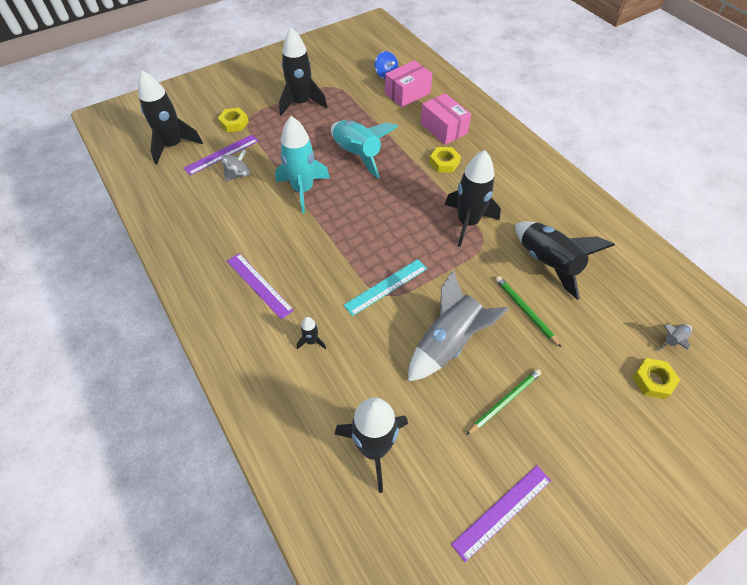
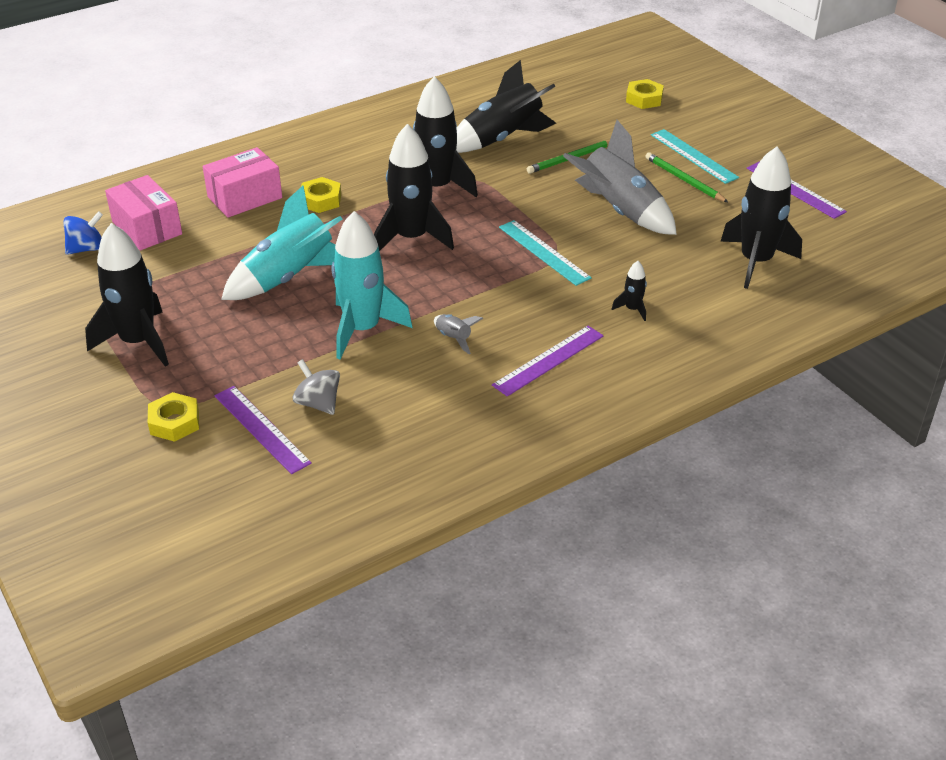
camera: 90 degrees left, 15 degrees down
(173, 145) = (223, 498): black rocket -> black rocket (411, 238)
(550, 415) = (693, 156): none -> turquoise ruler
(672, 340) = (597, 82): grey rocket -> grey rocket (454, 338)

